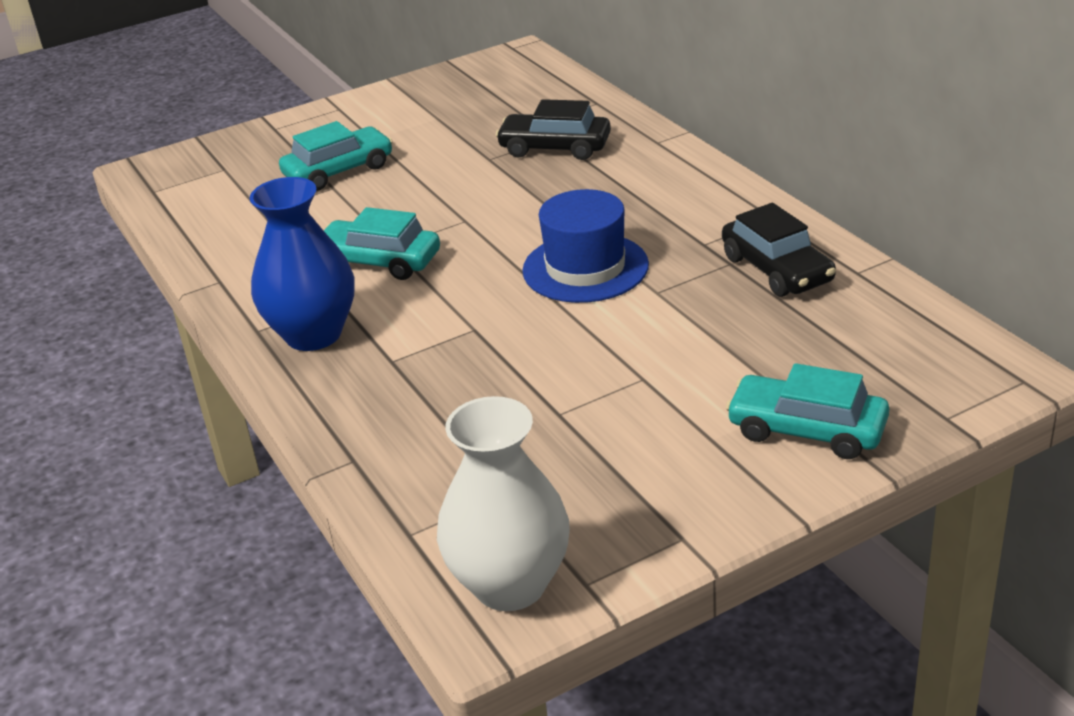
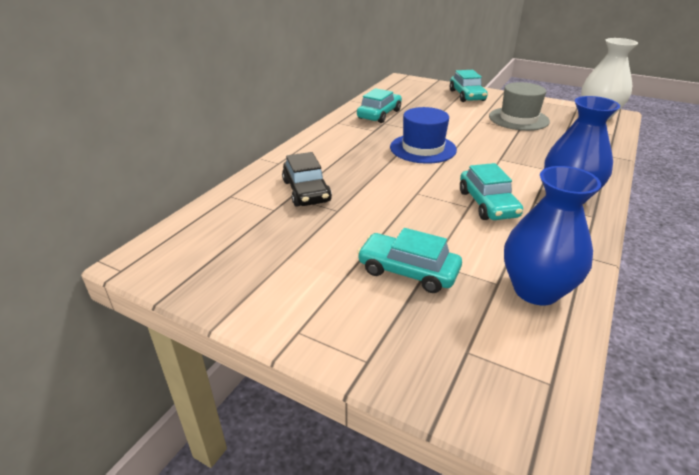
camera: 125 degrees left, 0 degrees up
(226, 227) = (536, 290): none -> blue vase
(603, 438) = (518, 119): none -> grey hat
(777, 269) = (379, 114): black car -> turquoise car

